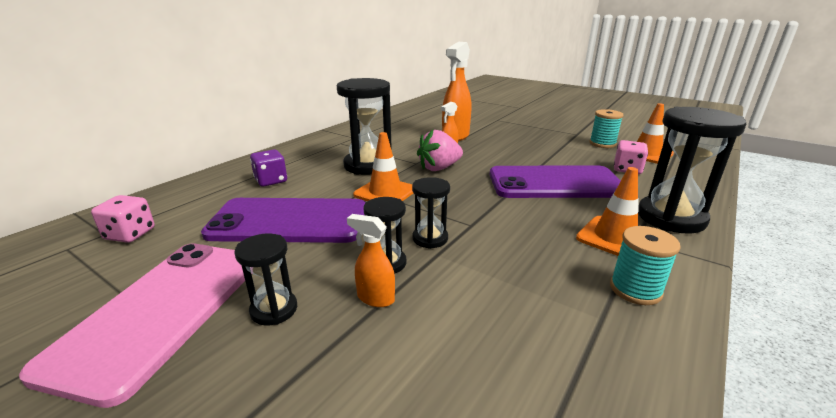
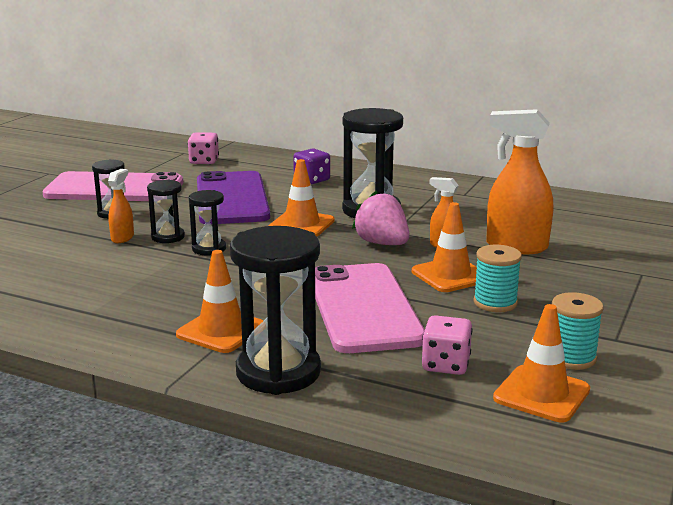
camera: 80 degrees right, 5 degrees down
(499, 155) = (450, 275): none -> orange traffic cone
(555, 183) = (363, 308): purple phone -> pink phone
(635, 289) = (127, 330): turquoise spool -> turquoise spool (495, 303)

